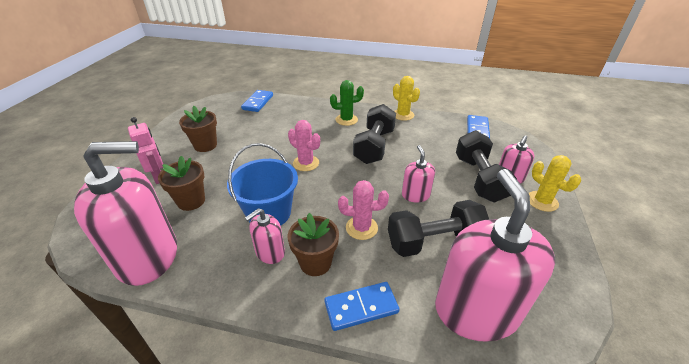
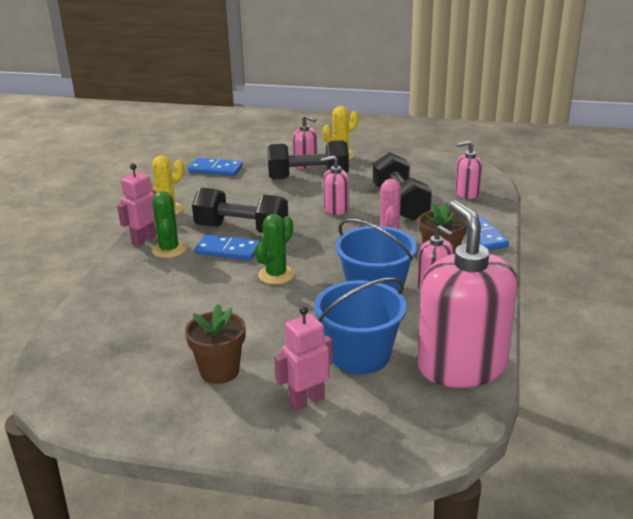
camera: 90 degrees left, 10 degrees down
(191, 201) = (360, 355): brown flower pot -> blue bucket
(258, 102) = (79, 337): blue domino -> blue domino (228, 250)
(306, 163) = (276, 275): pink cactus -> green cactus
(359, 110) = (144, 240): none -> pink robot
(476, 310) = (467, 193): pink soap dispenser -> pink soap dispenser, size x0.47

